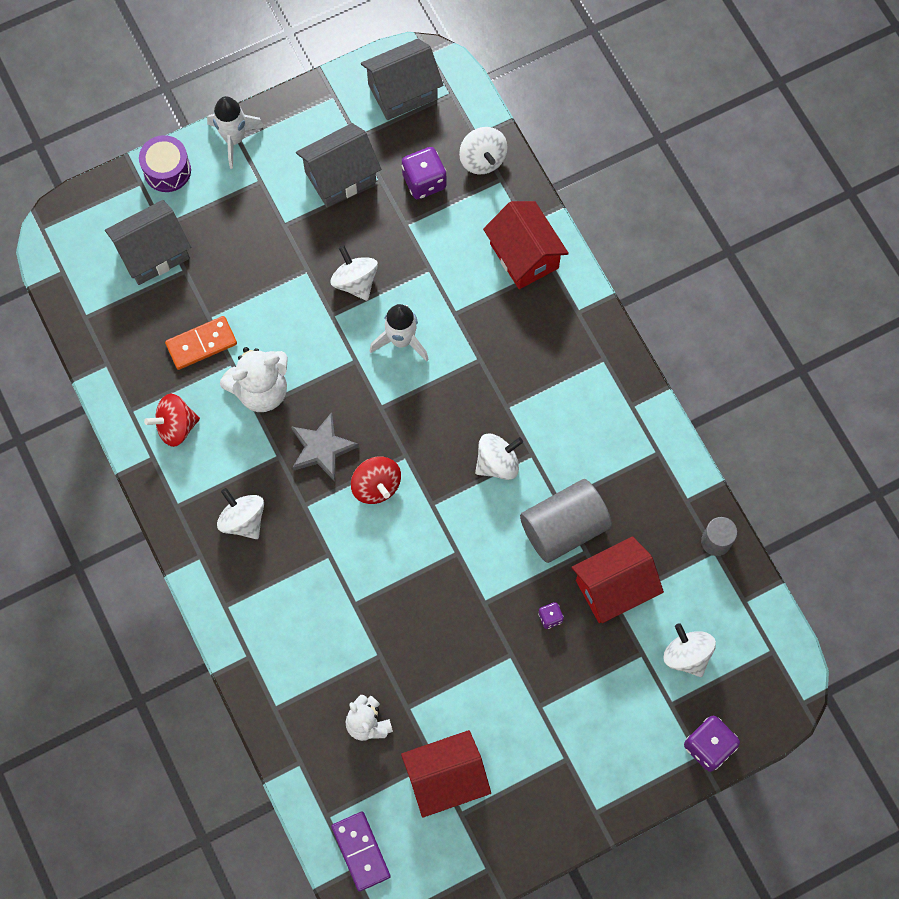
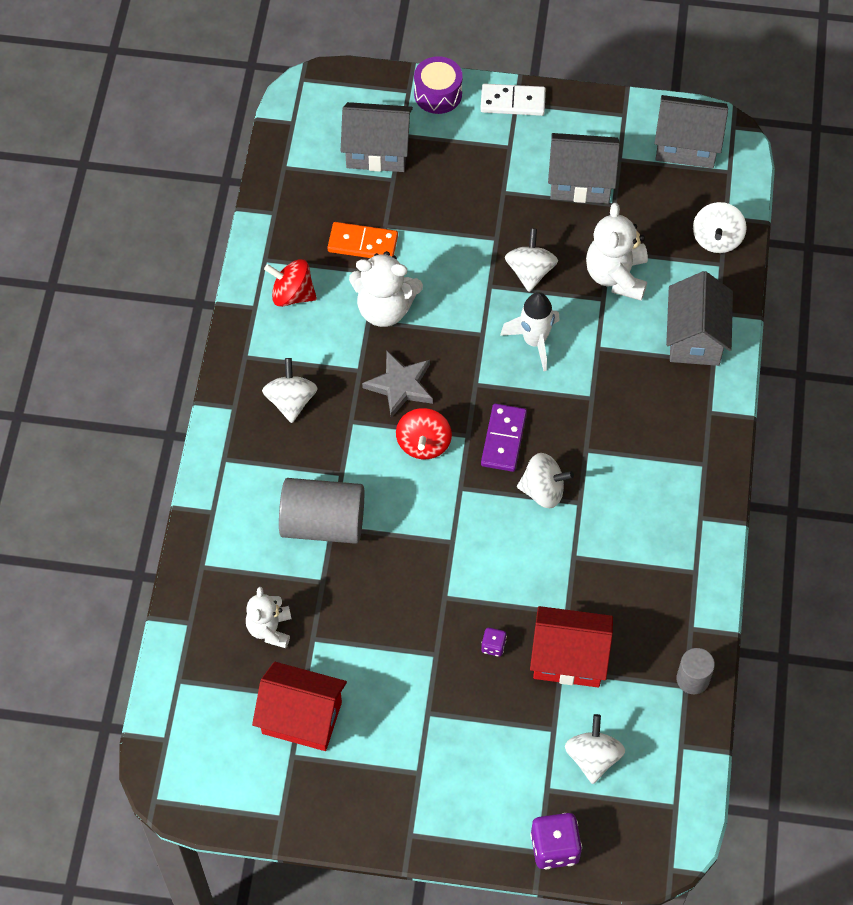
camera: 35 degrees right, 10 degrees down
(234, 139) = (513, 102): white rocket -> white domino
(361, 851) = (185, 728): purple domino -> purple domino (504, 439)
(424, 181) = (651, 227): purple dice -> none
(426, 242) = (616, 276): none -> white teddy bear
(524, 256) = (695, 337): red house -> grey house
(564, 527) = (562, 580): grey cylinder -> grey cylinder (323, 523)

